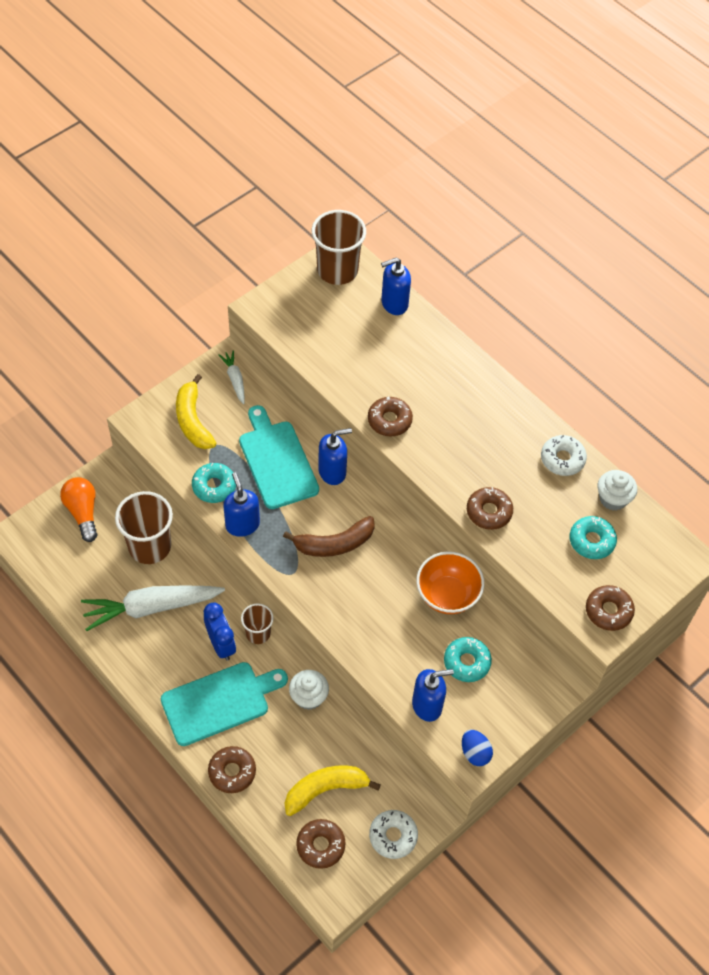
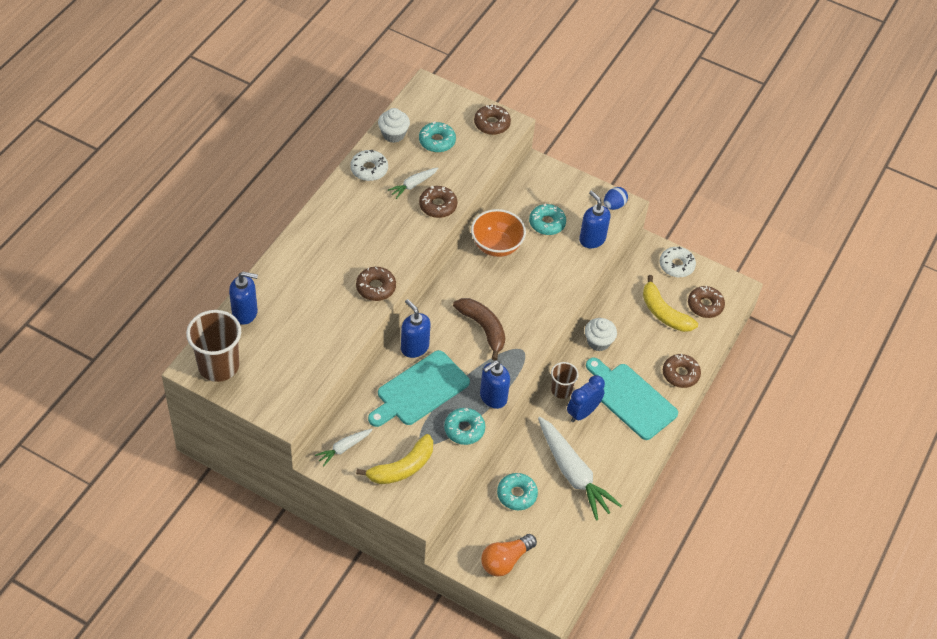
camera: 110 degrees left, 5 degrees down
(149, 546) = (516, 494): brown cup -> turquoise donut
(394, 303) = (245, 313): blue soap dispenser -> blue soap dispenser turned 45 degrees counterclockwise
(527, 496) = (413, 185): none -> white carrot

